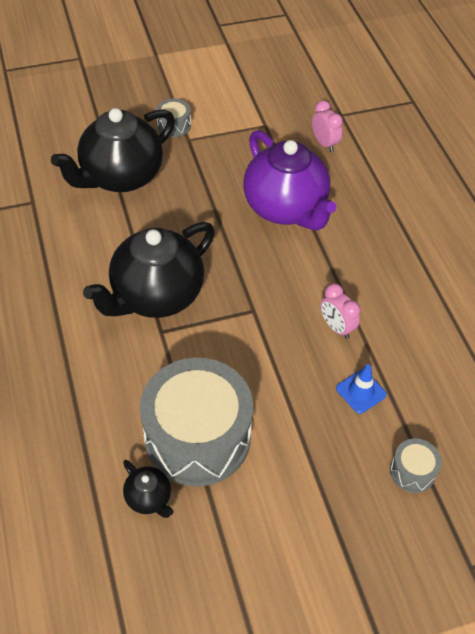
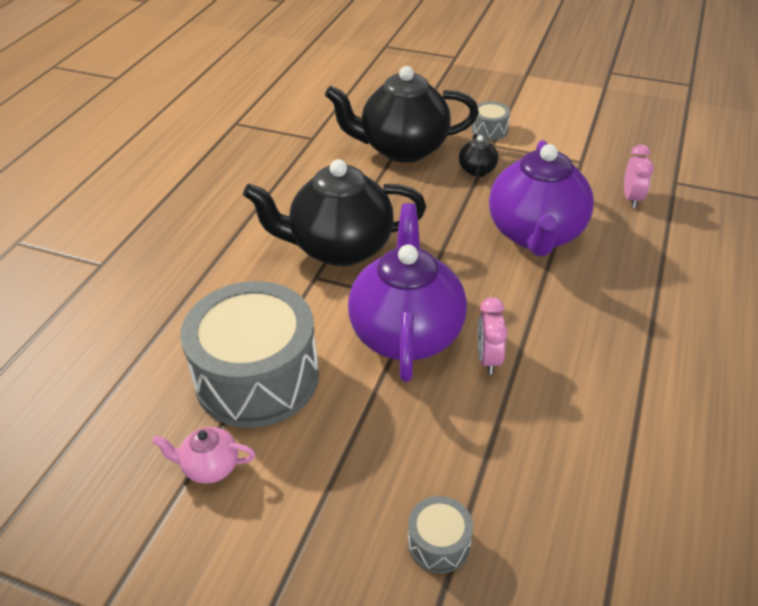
camera: 40 degrees right, 10 degrees down
(149, 498) = (164, 402): black teapot -> black teapot (477, 171)
(230, 521) = (210, 467): none -> pink teapot
(268, 339) = (406, 333): none -> purple teapot
(361, 391) = (456, 431): blue traffic cone -> none

